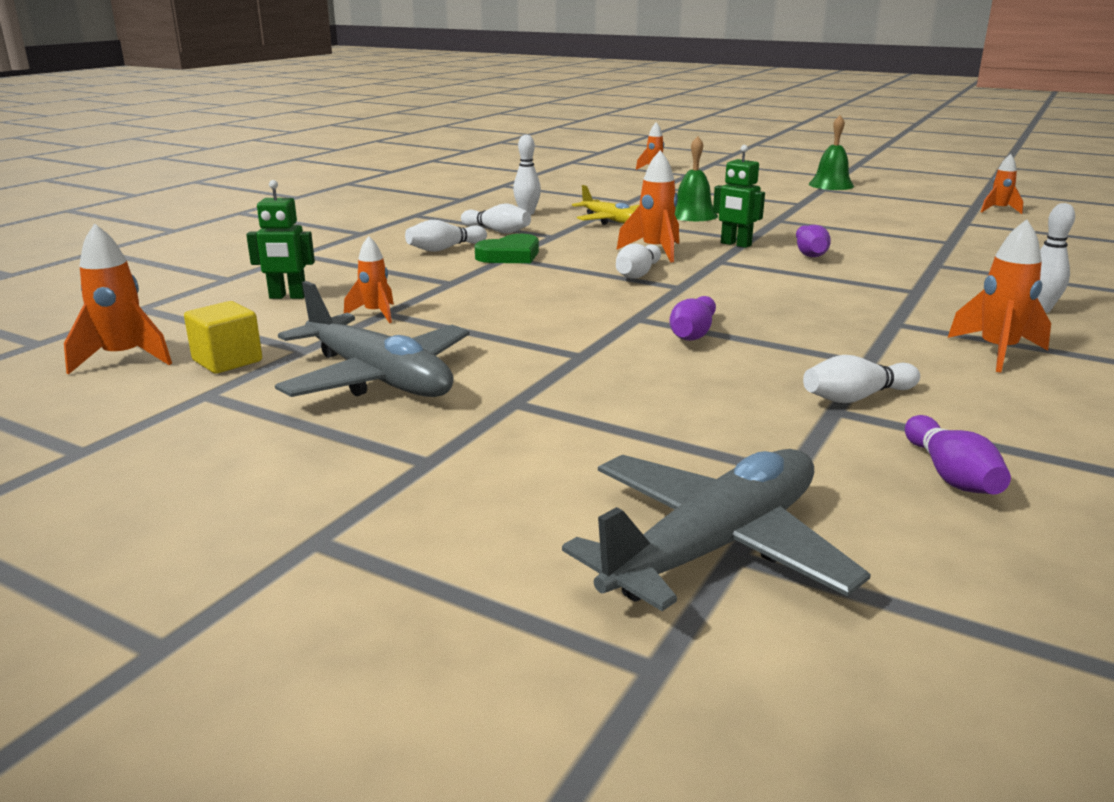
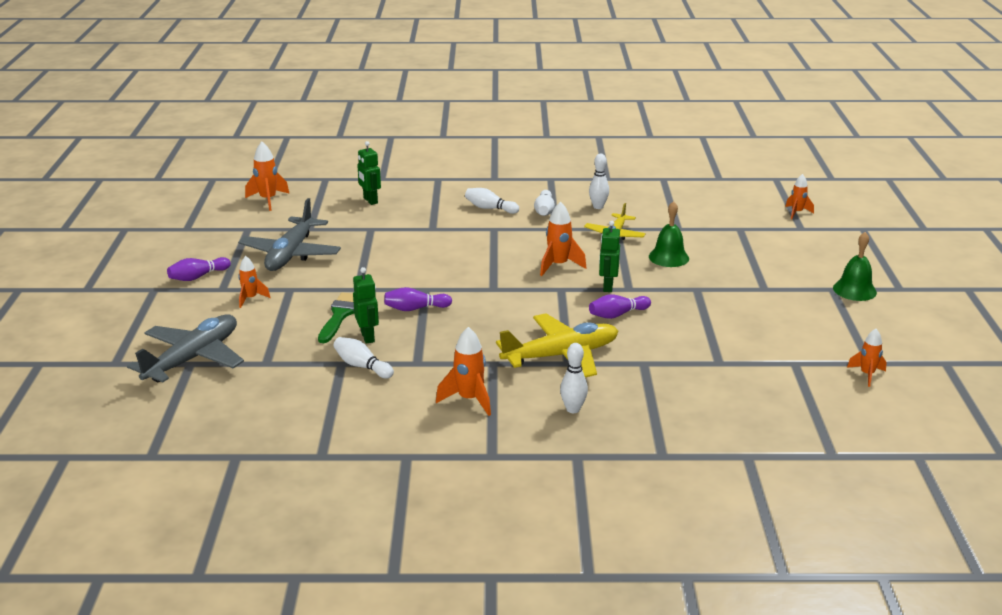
camera: 60 degrees right, 5 degrees up
(227, 361) = (283, 219): yellow cube -> none
(375, 314) = (367, 227): orange rocket -> orange rocket (251, 298)
(510, 255) = (498, 228): green heart -> none
(637, 274) = (504, 271): white bowling pin -> none
(662, 382) = (340, 315): none -> green brush
(715, 546) = (193, 358): grey plane -> grey plane turned 75 degrees counterclockwise
(757, 377) = (368, 337): none -> green robot
(896, 290) = (561, 355): none -> yellow plane
(950, 475) = (289, 399): purple bowling pin -> purple bowling pin (198, 277)

